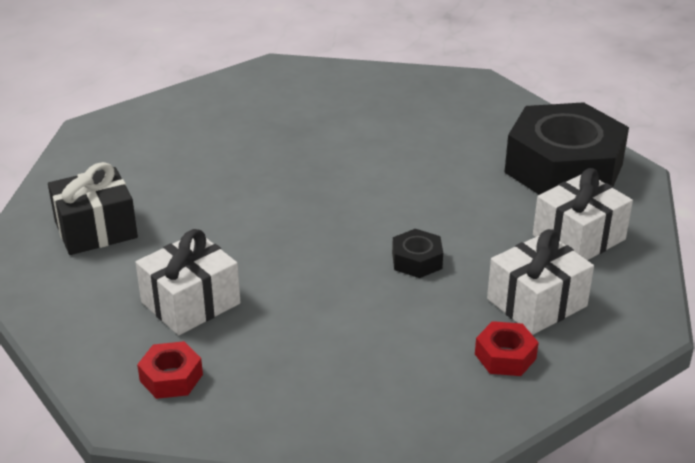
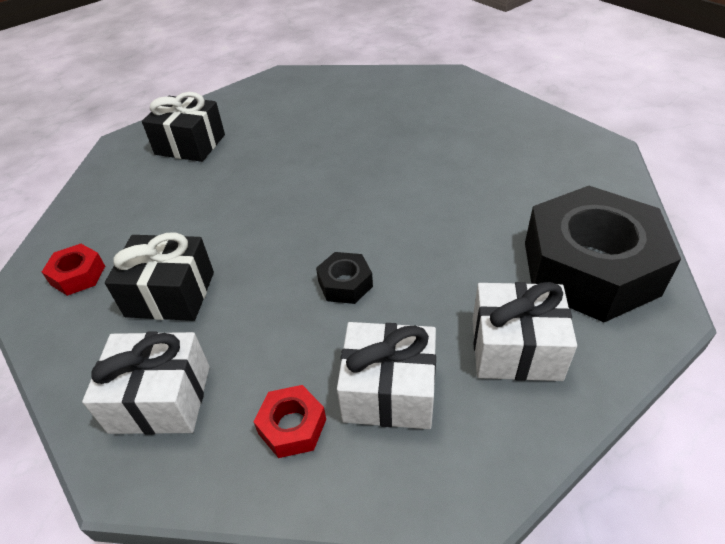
camera: 45 degrees right, 10 degrees up
(190, 303) = (163, 226): white gift -> white gift (160, 399)
(285, 341) = (170, 294): none -> black gift

